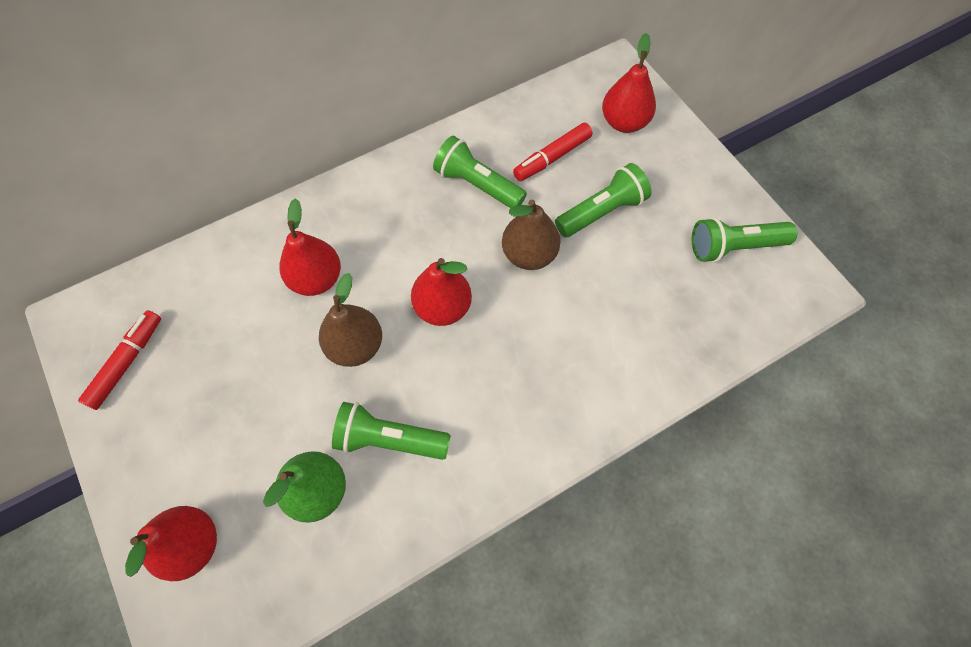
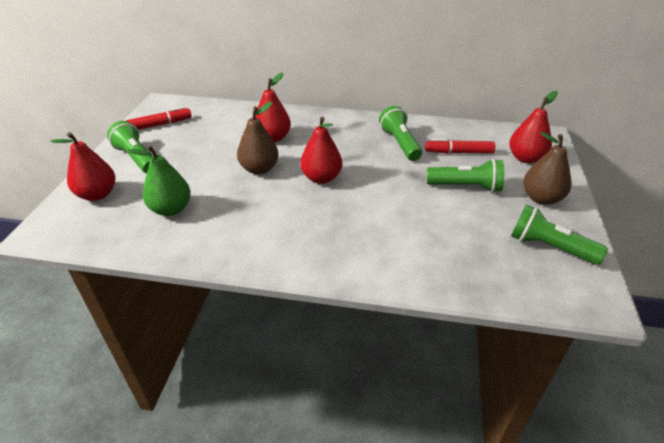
camera: 40 degrees right, 25 degrees down
(389, 439) = (228, 211): green flashlight -> green flashlight (136, 158)
(529, 254) = (397, 182): brown pear -> brown pear (541, 198)

